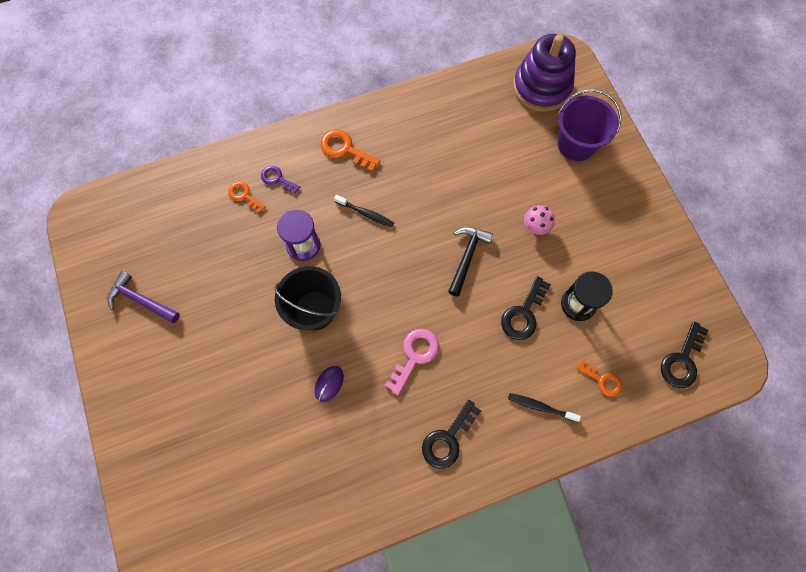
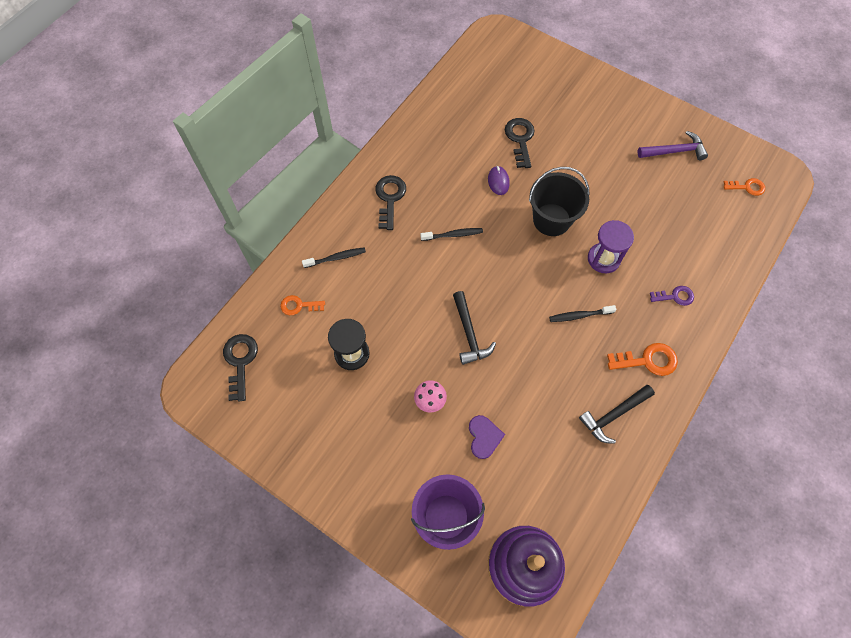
camera: 145 degrees right, 5 degrees down
(244, 195) = (685, 266): orange key -> orange key (747, 187)
(404, 131) = (613, 415): none -> black hammer
(414, 356) = (453, 235): pink key -> black toothbrush
(512, 176) = (484, 437): none -> purple heart
(523, 314) = (392, 317): black key -> black key (520, 139)

